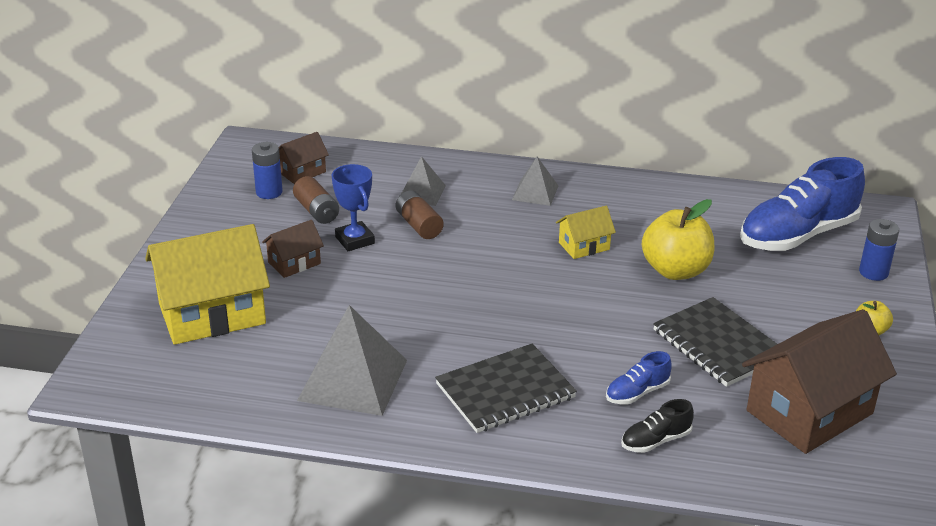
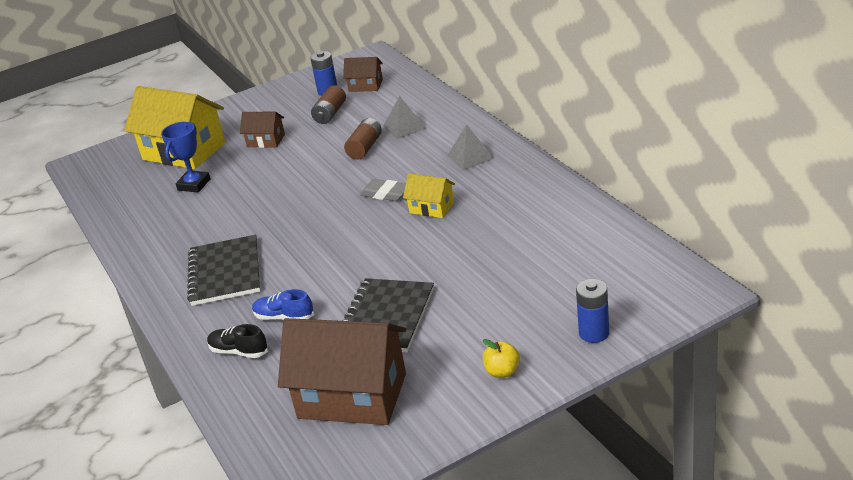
camera: 55 degrees right, 0 degrees up
(353, 380) = (175, 222): grey pyramid -> none
(355, 240) = (317, 141): blue trophy -> blue trophy (194, 185)
(505, 391) = (225, 272): black notebook -> black notebook turned 60 degrees clockwise
(520, 254) = (385, 194): none -> grey eraser
(675, 270) = (456, 254): yellow apple -> none
(797, 235) = (592, 275): blue shoe -> none

